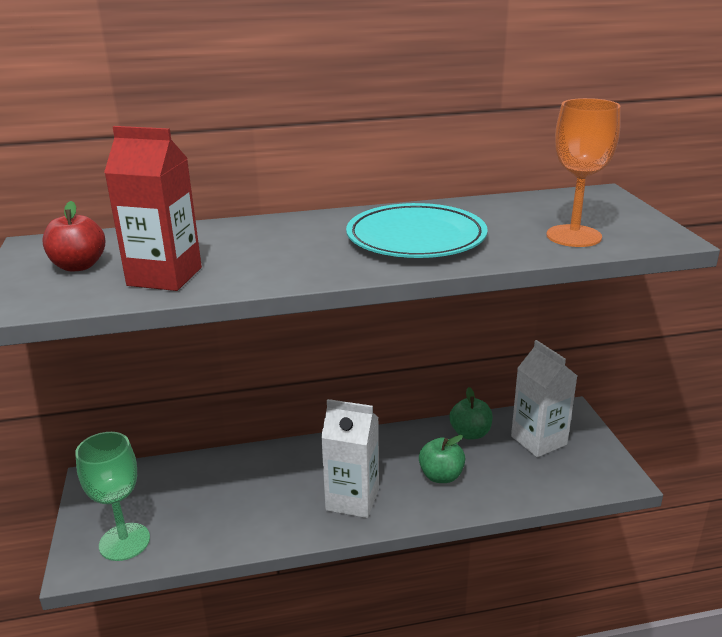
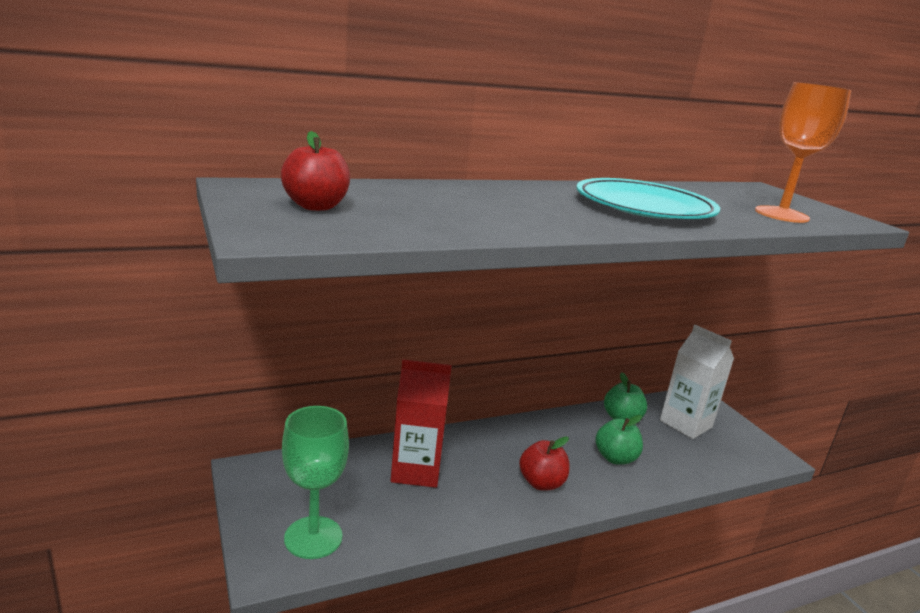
camera: 15 degrees left, 5 degrees down
(165, 276) = (426, 221): red carton -> red carton (416, 470)
(352, 499) = (541, 483): white carton -> red apple

